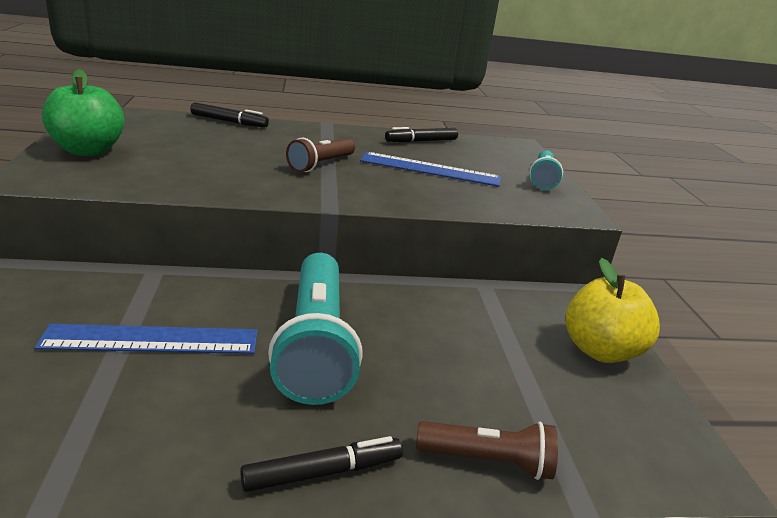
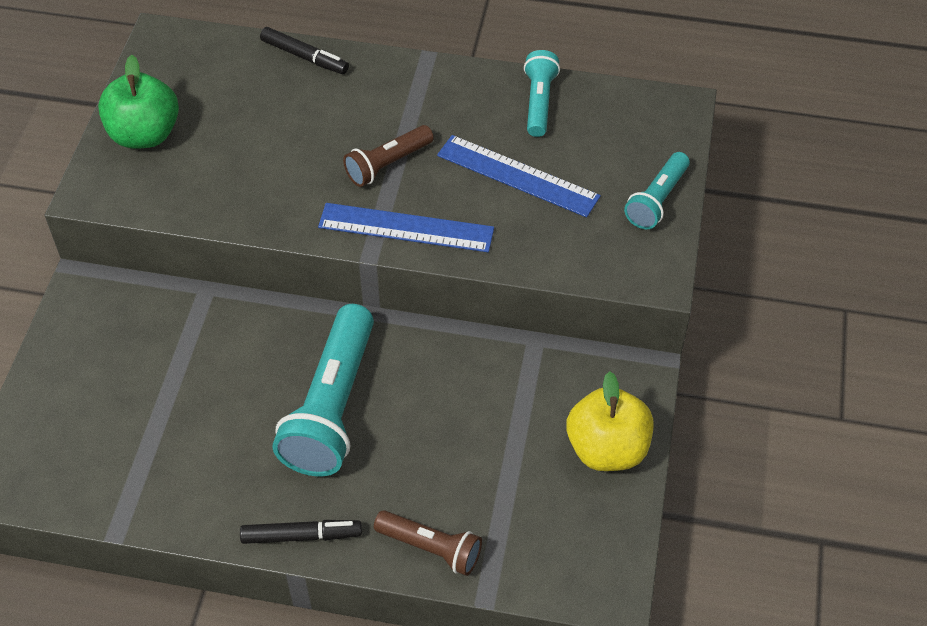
camera: 20 degrees right, 25 degrees up
(151, 340) = (195, 384): blue ruler -> blue ruler (406, 228)
(421, 141) = (539, 102): black marker -> turquoise flashlight

